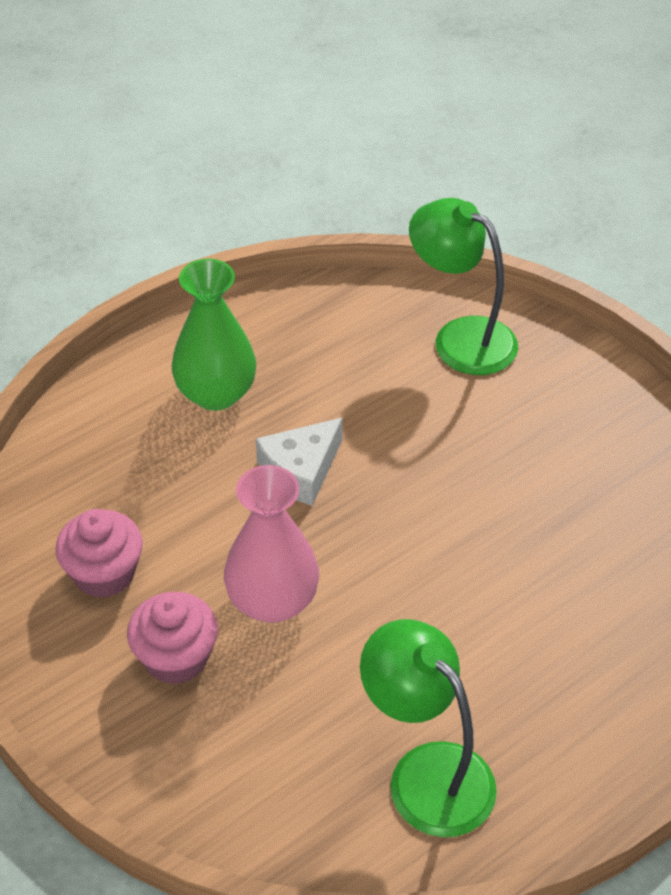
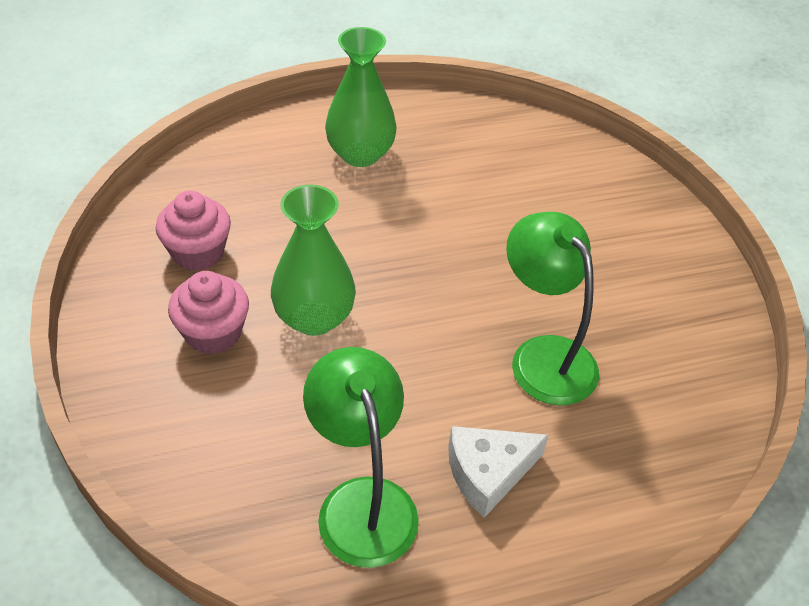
camera: 20 degrees right, 0 degrees up
(272, 601) = (314, 318): pink vase -> green vase
(300, 470) = (393, 229): white cheese -> white cheese (488, 473)
(460, 338) = (579, 174): green lamp -> green lamp (543, 356)

